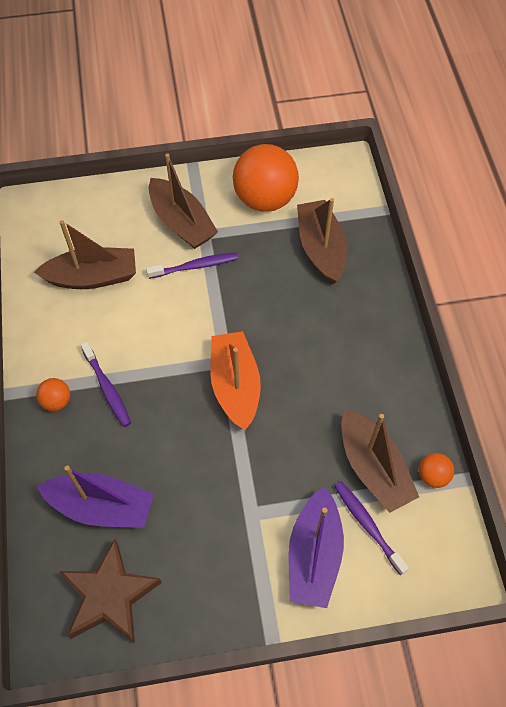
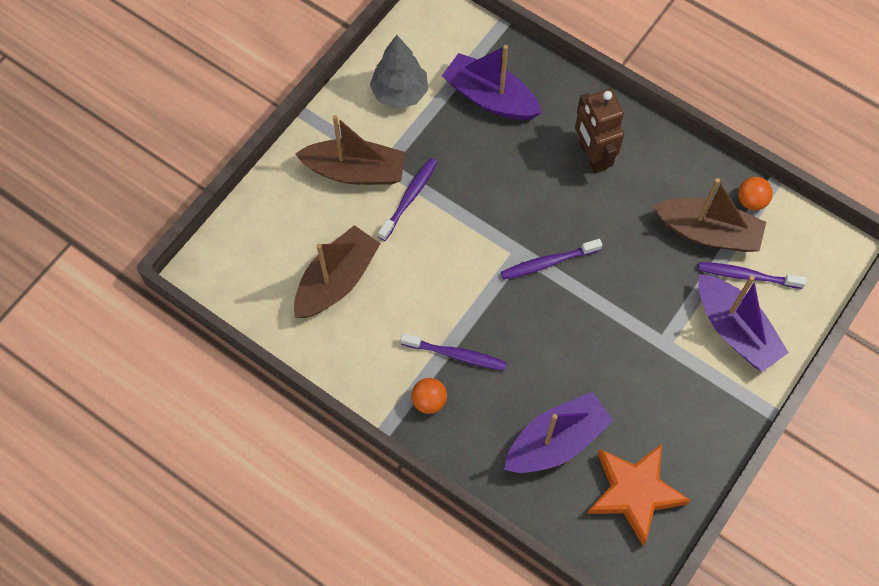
camera: 45 degrees left, 5 degrees up
(109, 595) = (634, 493): brown star -> orange star
(235, 385) = (548, 263): orange boat -> purple toothbrush
(265, 199) = (399, 93): orange ball -> grey tree
(321, 248) = (490, 97): brown boat -> purple boat
(348, 343) = (592, 156): none -> brown robot

